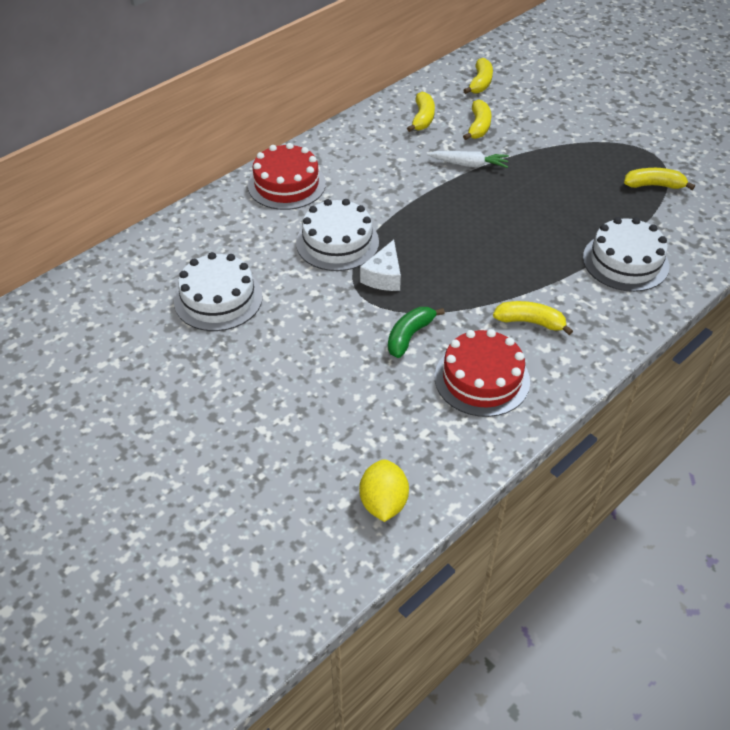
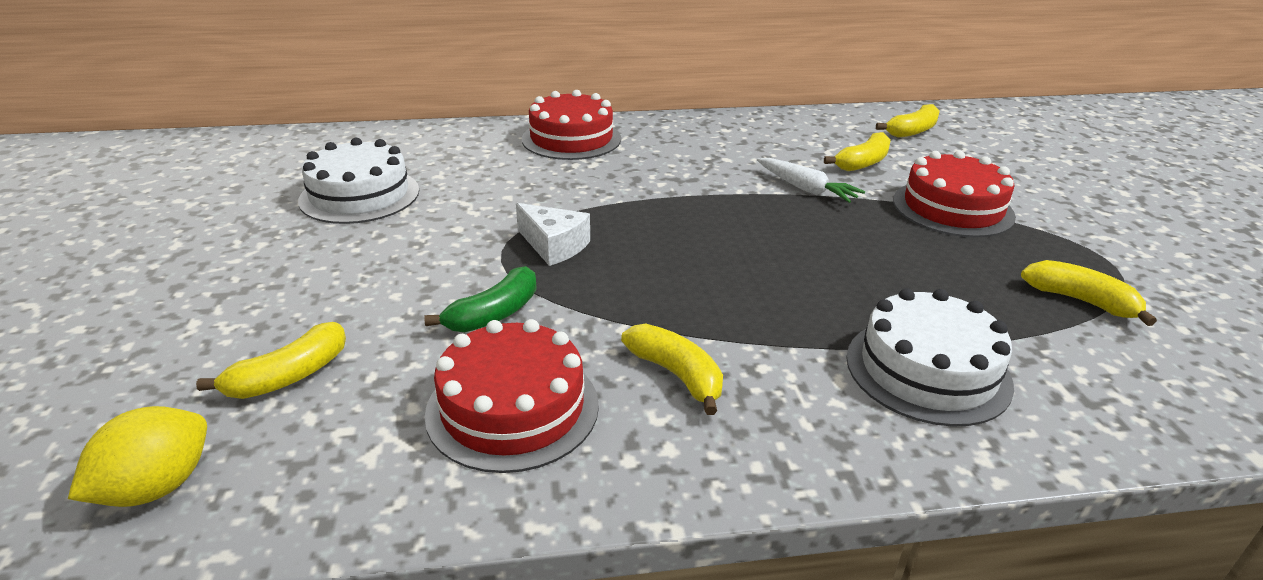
camera: 35 degrees right, 15 degrees down
(337, 242) = (550, 198): white cake -> none
(384, 276) = (554, 246): white cheese -> white cheese turned 105 degrees counterclockwise
(409, 336) = (494, 314): green banana -> green banana turned 150 degrees clockwise
(422, 118) = (799, 137): yellow banana -> yellow banana (289, 376)
(554, 144) = (952, 208): none -> red cake

